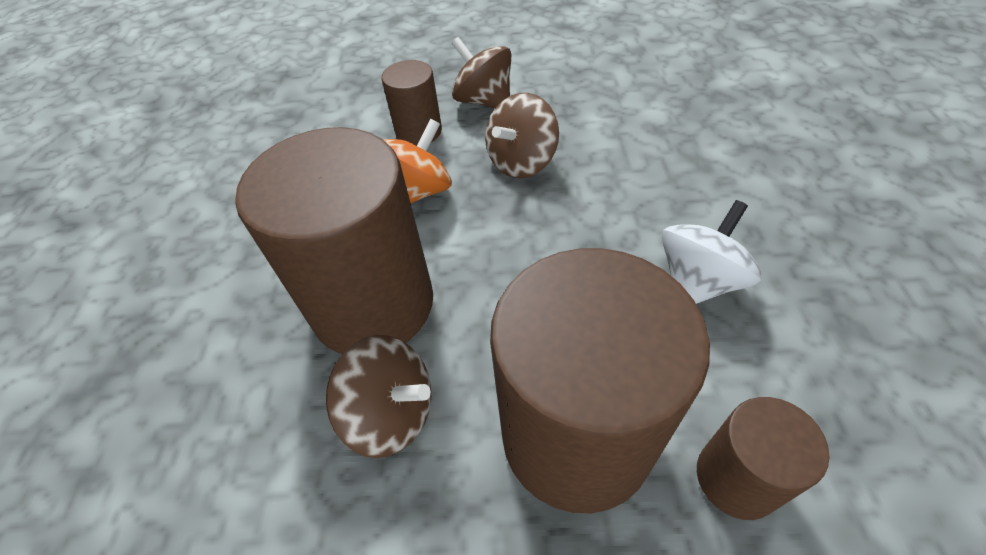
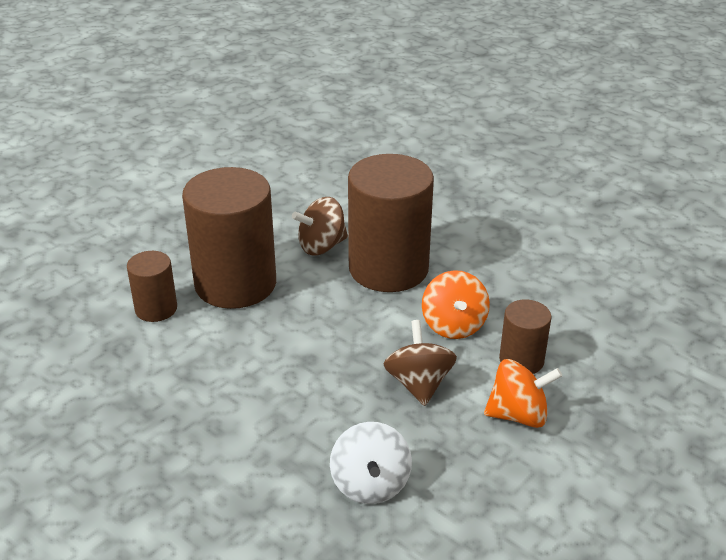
camera: 130 degrees right, 15 degrees down
(484, 101) = (518, 415): brown spinning top -> orange spinning top
(698, 281) = (230, 376): white spinning top -> white spinning top (370, 484)

